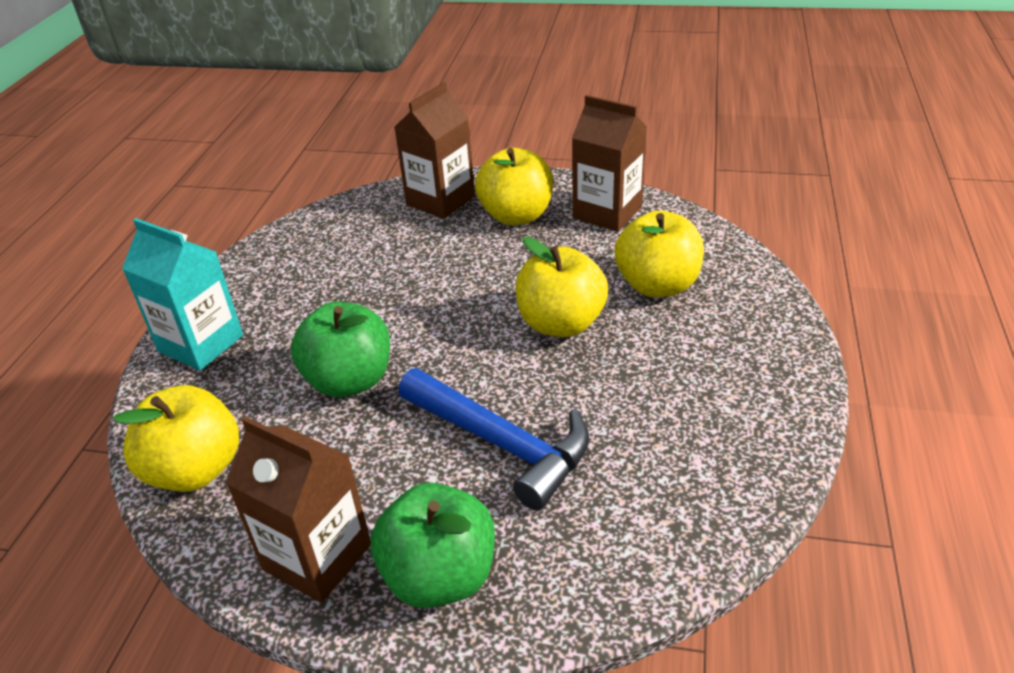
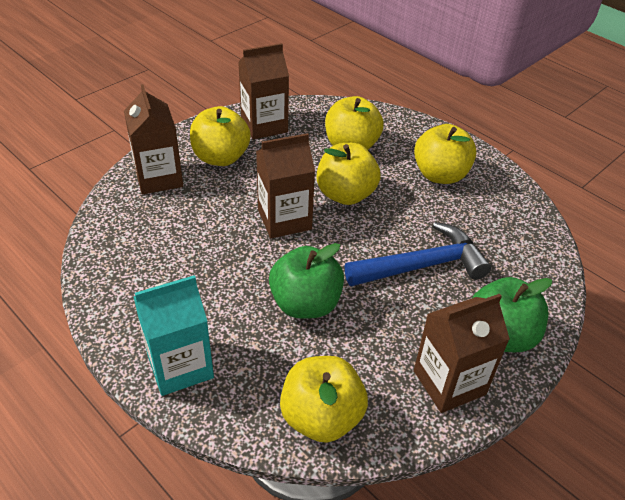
camera: 60 degrees left, 5 degrees up
(466, 302) = (284, 220): none -> brown carton
(701, 381) = (440, 175): none -> yellow apple

